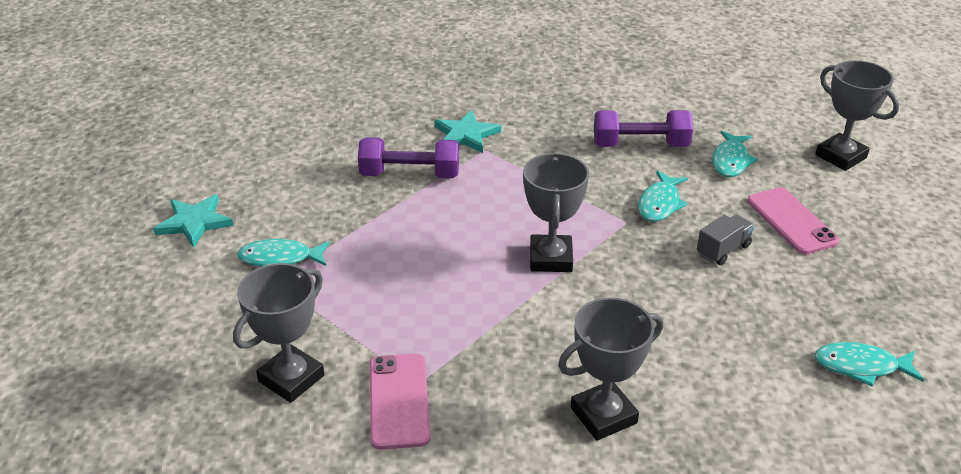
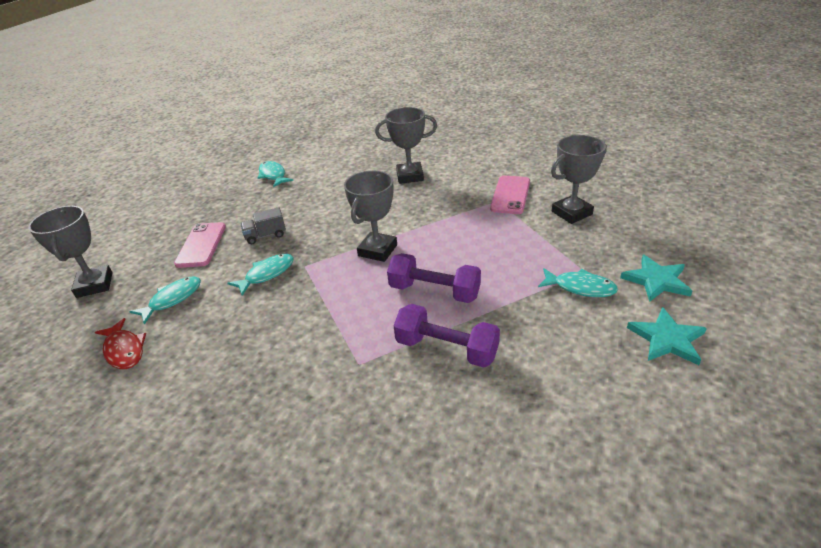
camera: 155 degrees left, 0 degrees up
(466, 135) = (365, 390): turquoise star -> turquoise star (656, 280)
(640, 145) = (219, 333): purple dumbbell -> purple dumbbell (434, 291)
(710, 118) = (124, 350): none -> red fish
(861, 366) = (273, 175): turquoise fish -> turquoise fish turned 150 degrees counterclockwise

